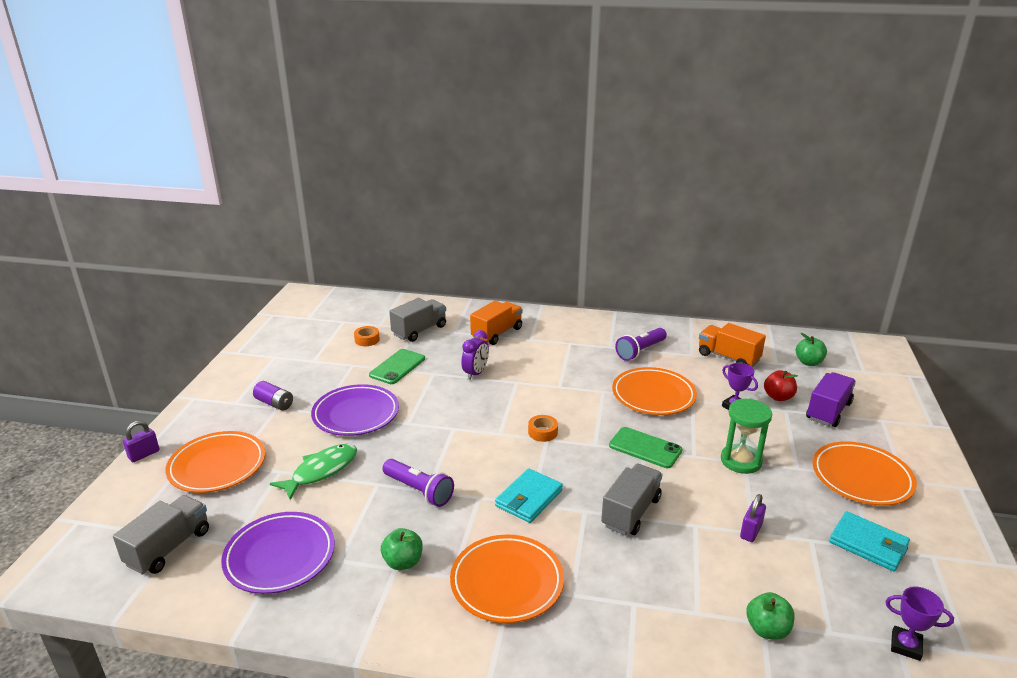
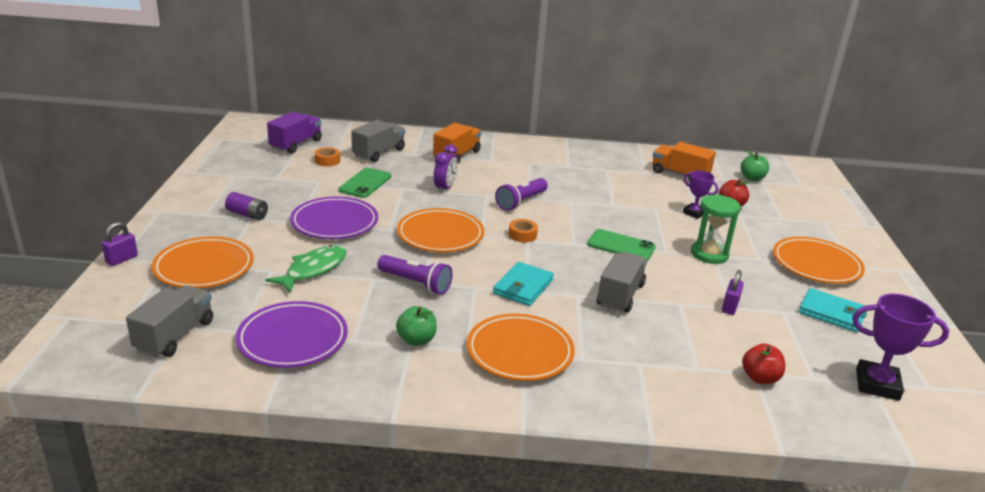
camera: 10 degrees left, 0 degrees up
(640, 351) = (598, 170): purple flashlight -> purple flashlight (521, 202)
(653, 395) = (618, 205): orange plate -> orange plate (440, 235)
(767, 629) = (760, 378): green apple -> red apple
(828, 411) = (777, 215): purple truck -> purple truck (296, 144)
(905, 646) = (877, 385): purple trophy -> purple trophy, size x1.62

